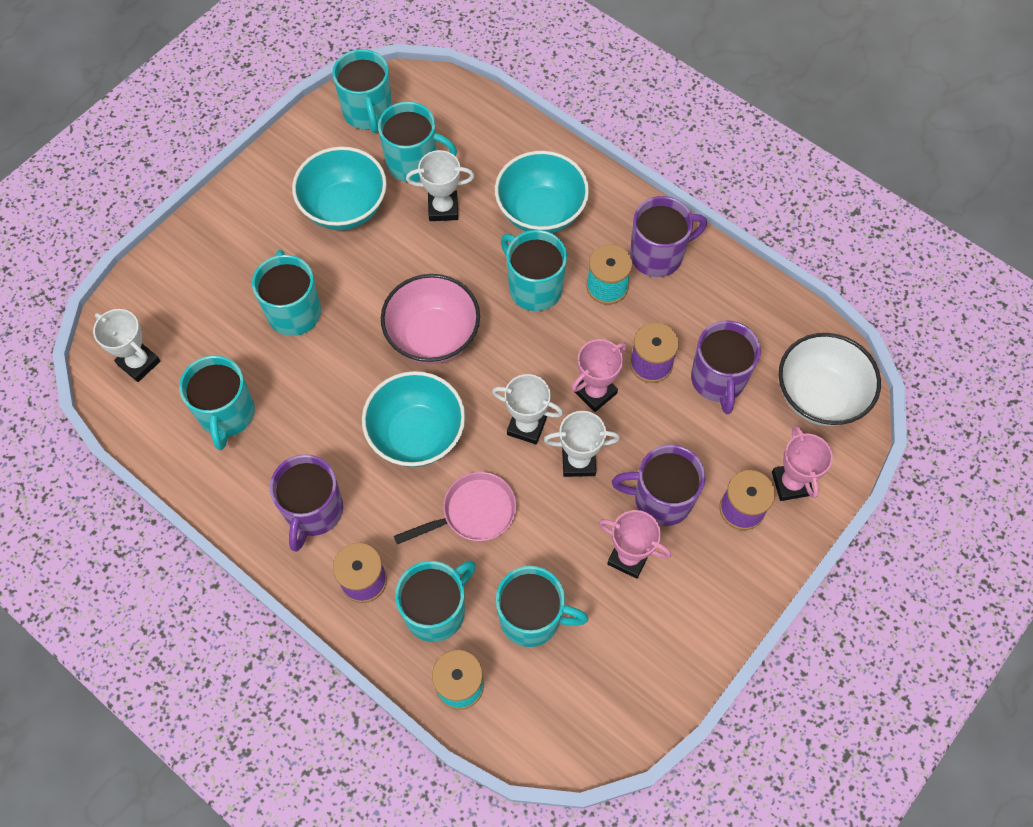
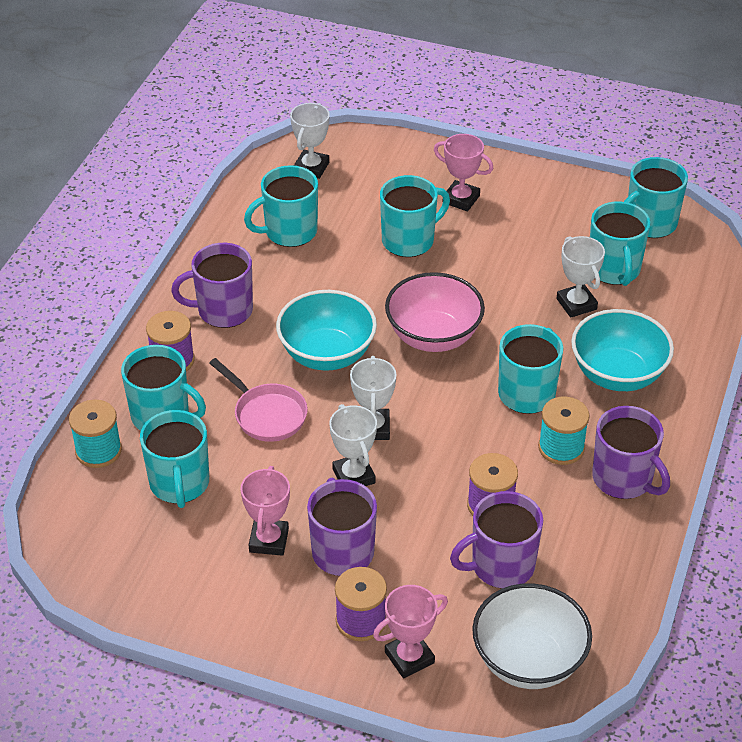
camera: 70 degrees right, 20 degrees down
(344, 208) = (535, 239): turquoise bowl -> none
(595, 392) = (435, 469): pink trophy -> pink trophy (461, 199)

